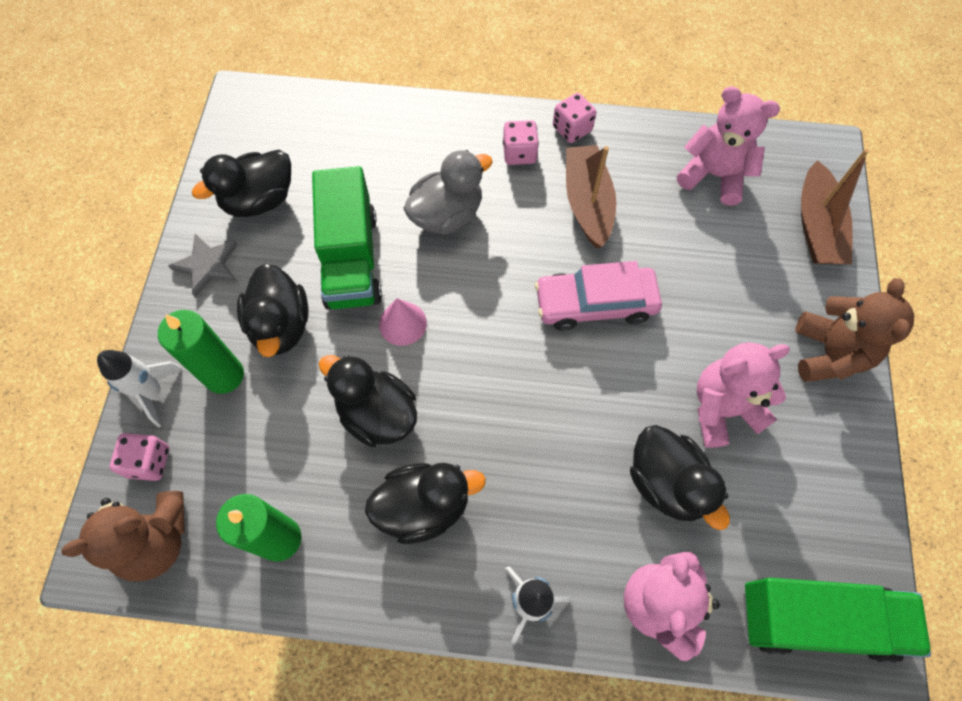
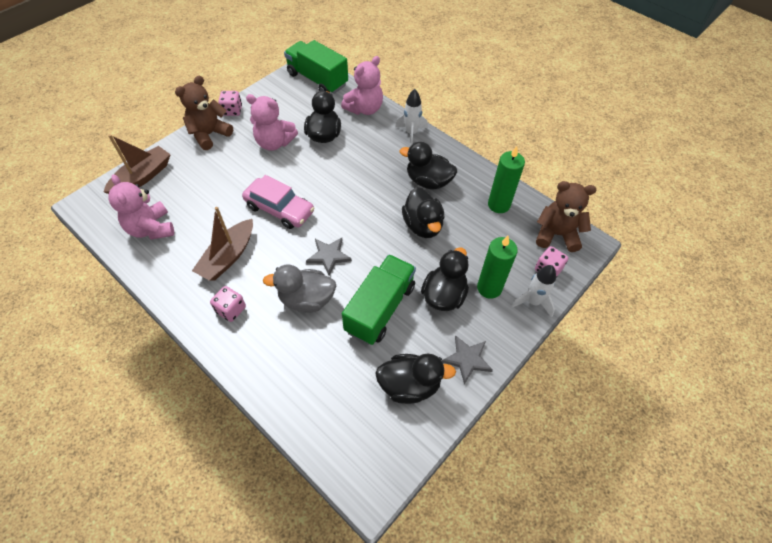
camera: 145 degrees left, 10 degrees down
(402, 323) = (379, 257): pink cone -> none
(469, 282) = (329, 256): none -> grey star
(572, 129) = (186, 304): pink dice -> pink dice (232, 111)

